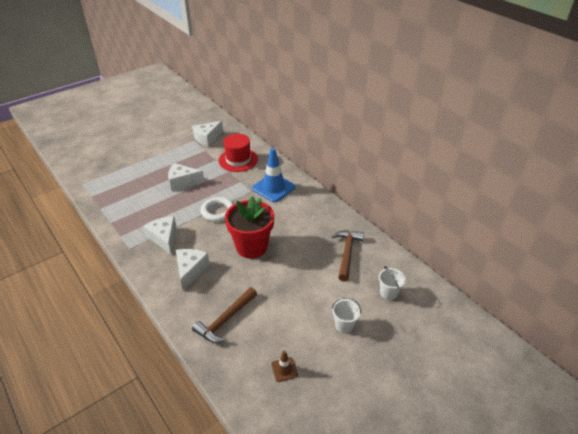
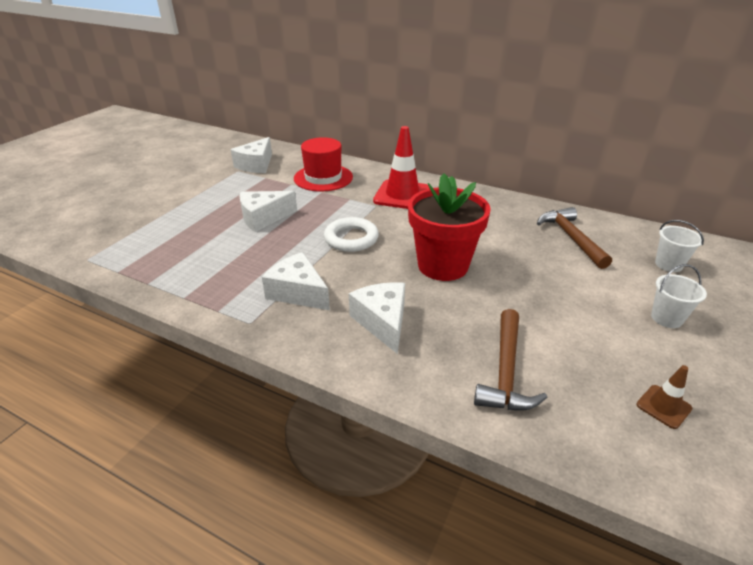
camera: 25 degrees left, 5 degrees down
(273, 188) = (402, 195): blue traffic cone -> red traffic cone

